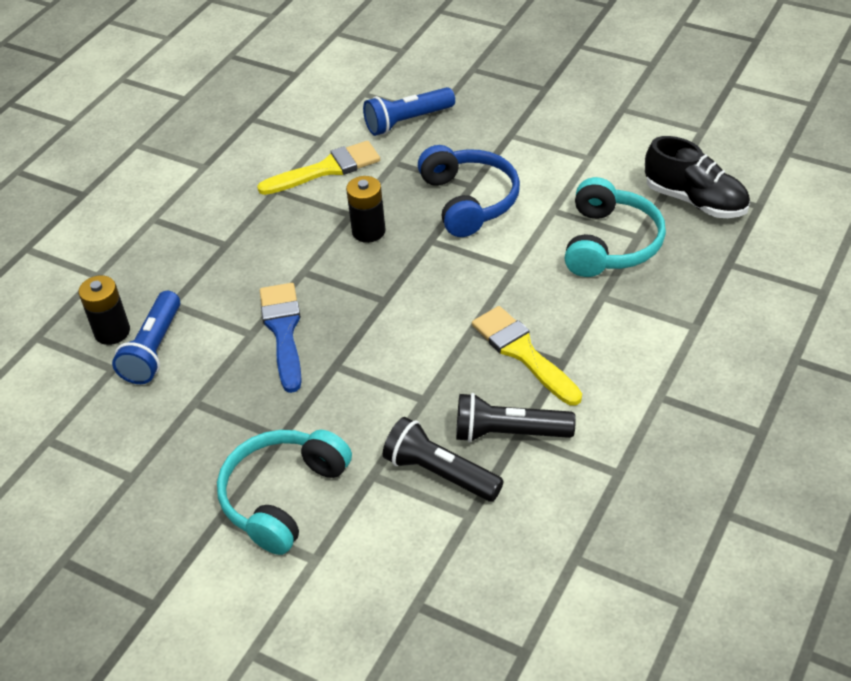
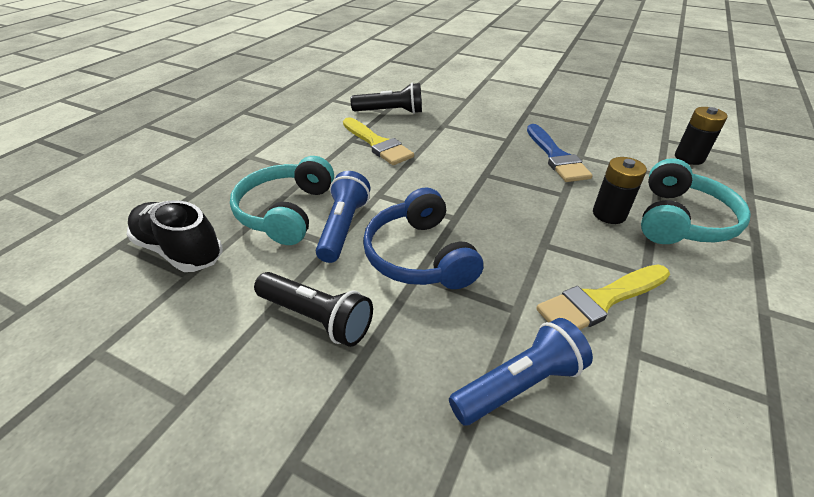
camera: 175 degrees right, 5 degrees down
(153, 349) = (646, 148): blue flashlight -> blue flashlight (344, 227)
(283, 496) = (513, 93): turquoise headphones -> turquoise headphones (681, 220)
(368, 231) = (518, 226): black battery -> black battery (609, 214)
(440, 473) = (429, 99): black flashlight -> black flashlight (316, 318)

